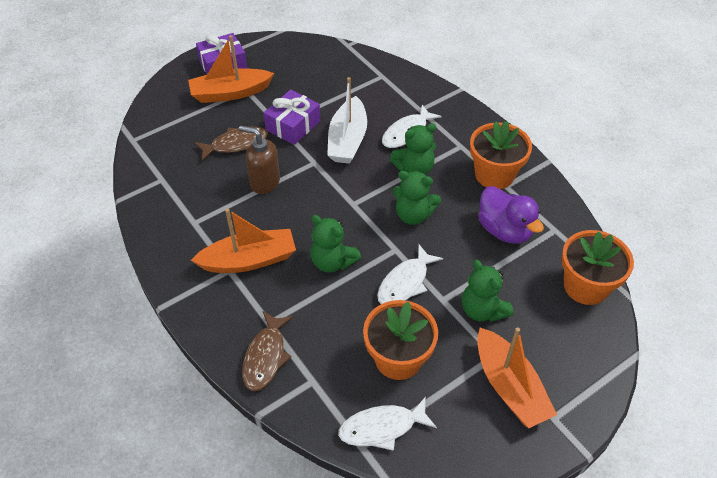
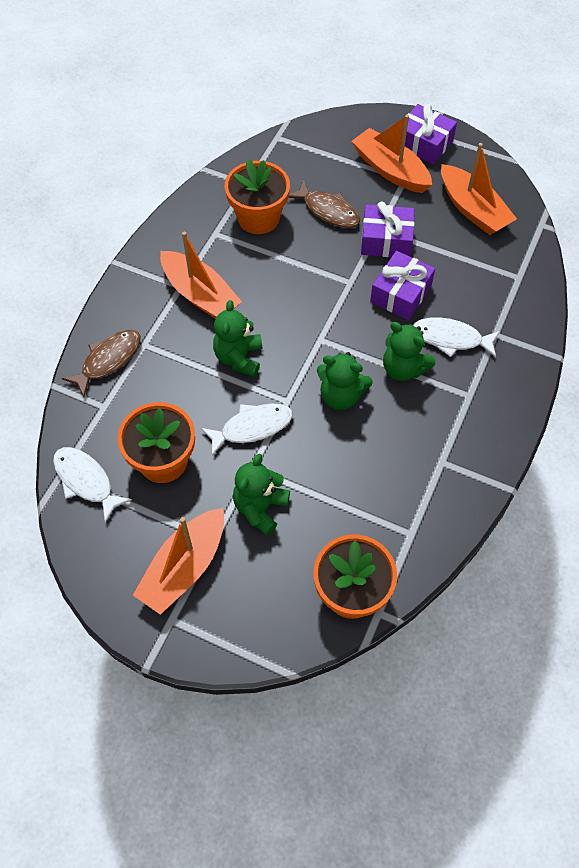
camera: 60 degrees right, 10 degrees up
(264, 182) = (297, 257): brown soap dispenser -> none
(266, 356) = (108, 360): brown fish -> brown fish turned 150 degrees clockwise
(306, 70) = (473, 209): none -> orange boat
(347, 140) = (400, 293): white boat -> purple gift
(405, 283) = (252, 427): white fish -> white fish turned 150 degrees clockwise
(413, 215) = (341, 396): green teddy bear -> green teddy bear turned 60 degrees counterclockwise
(494, 175) = (450, 444): orange flower pot -> orange flower pot (258, 218)
(504, 230) = (377, 486): purple duck -> none

